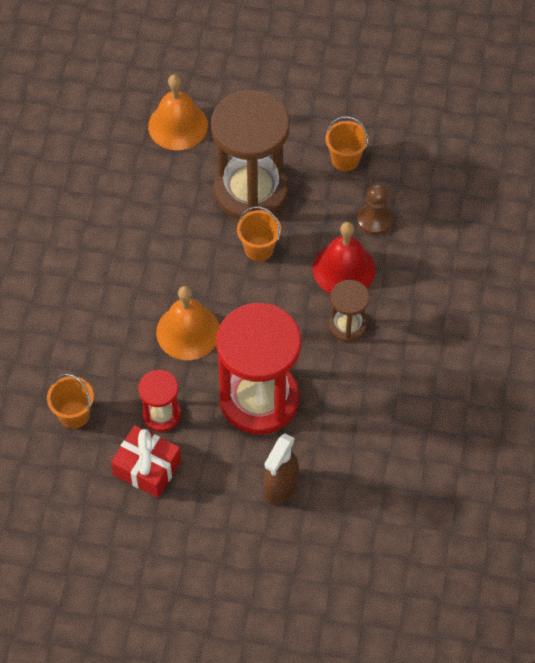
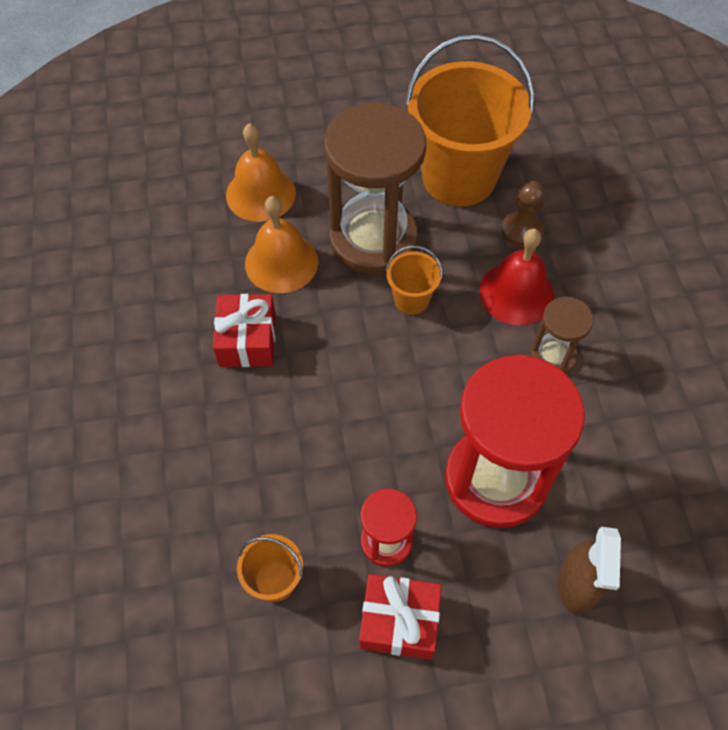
camera: 20 degrees left, 0 degrees up
(121, 241) = (247, 340): none -> red gift
(188, 331) = (373, 423): orange bell -> orange bell (281, 262)
(345, 159) = (459, 177): orange bucket -> orange bucket, size x2.31

